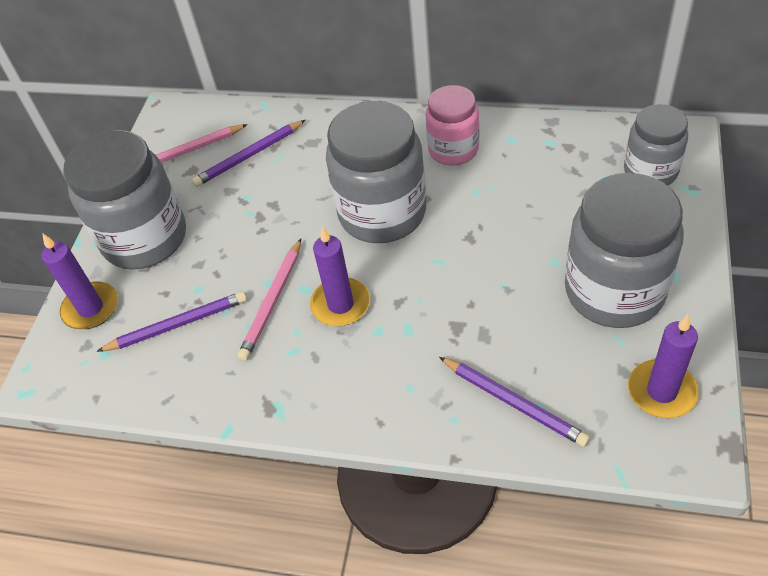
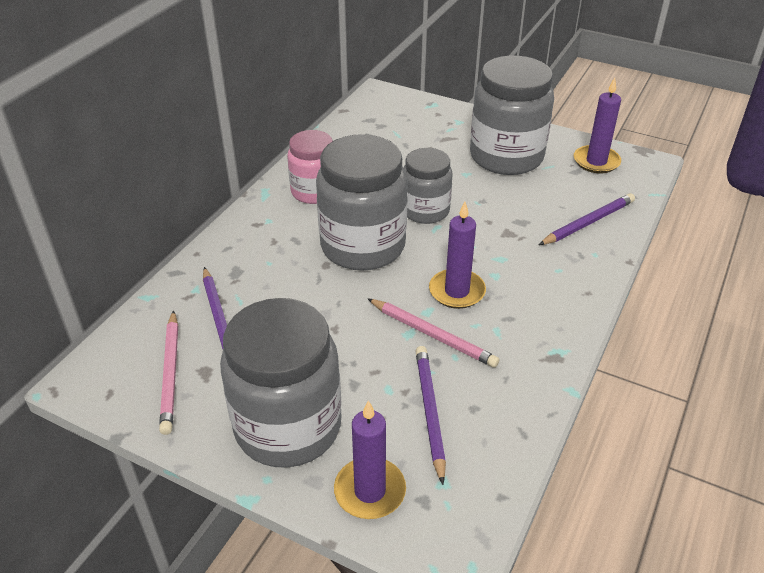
camera: 80 degrees left, 10 degrees down
(650, 171) = (404, 114): grey jar -> grey jar (425, 211)

